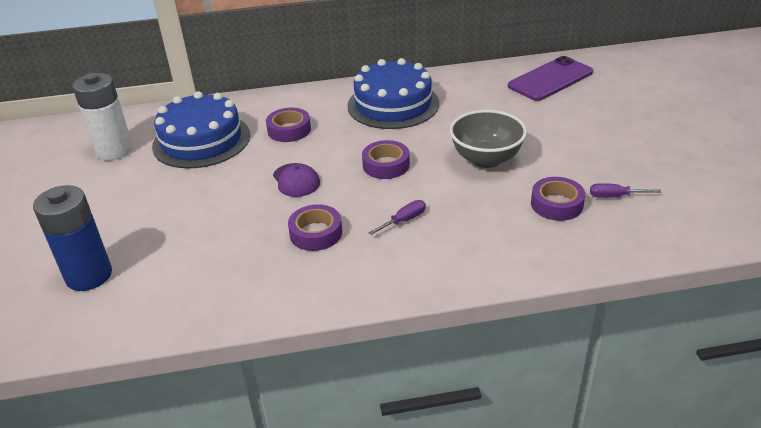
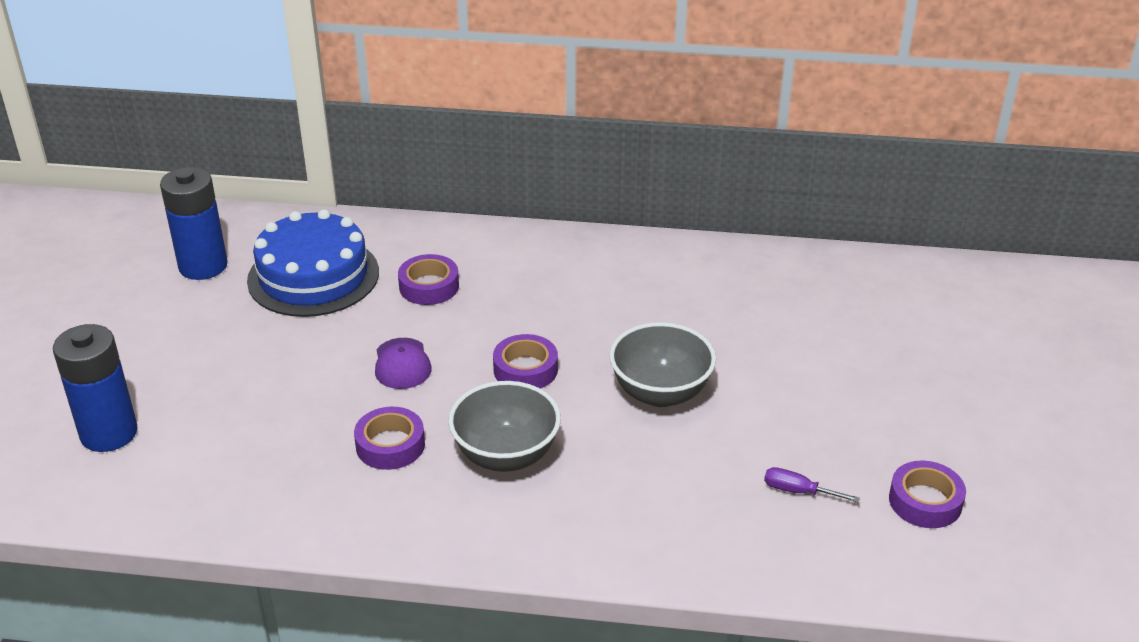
camera: 15 degrees right, 0 degrees up
(114, 150) = (203, 266): white battery -> blue battery
(393, 104) = (584, 278): blue cake -> none
(404, 220) = (506, 455): purple screwdriver -> grey bowl
(550, 79) = (824, 287): purple phone -> none
(556, 204) = (714, 483): purple tape -> purple tape (925, 501)

